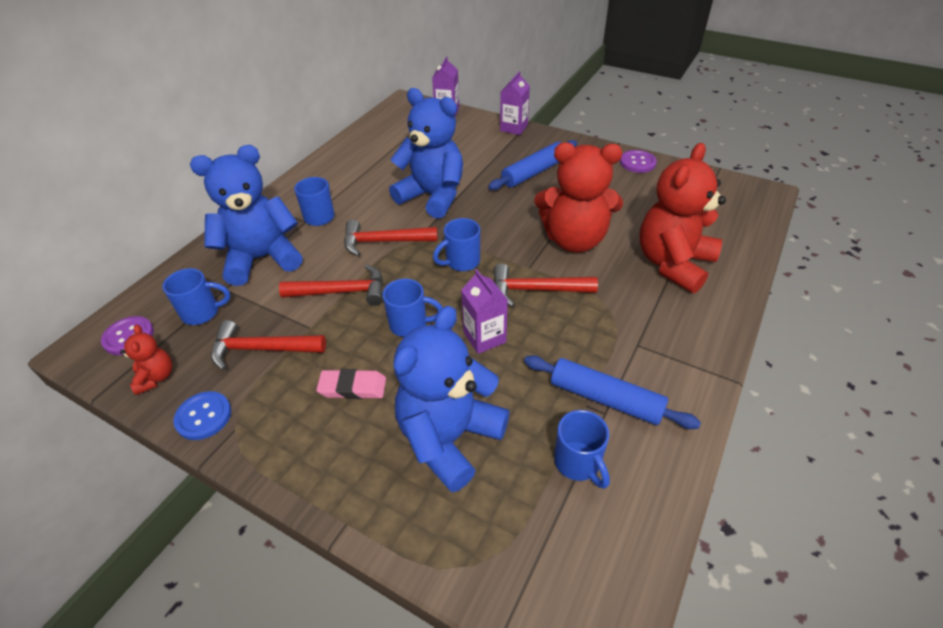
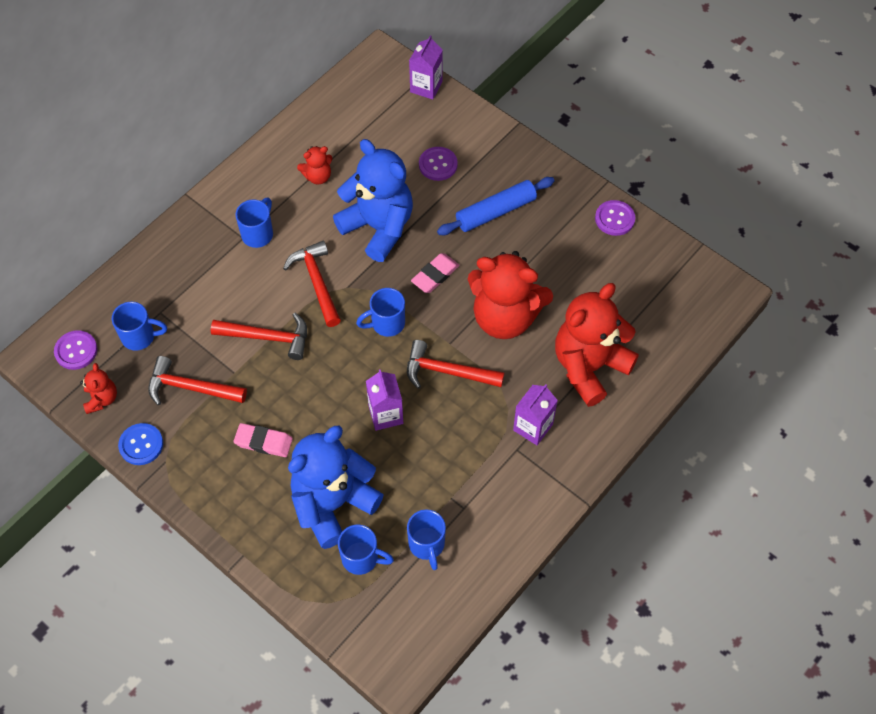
camera: 10 degrees right, 15 degrees up
(262, 258) = (196, 281): blue teddy bear -> none
(369, 172) = (318, 176): none -> red teddy bear
(383, 242) = (316, 282): red hammer -> red hammer turned 60 degrees clockwise
(410, 324) = (323, 387): blue mug -> blue mug (361, 558)
(472, 152) = (438, 165): none -> purple button
(496, 220) = (435, 275): none -> pink eraser
(514, 128) = (496, 132): purple carton -> purple carton (533, 427)
(605, 398) = (469, 495): blue rolling pin -> none

